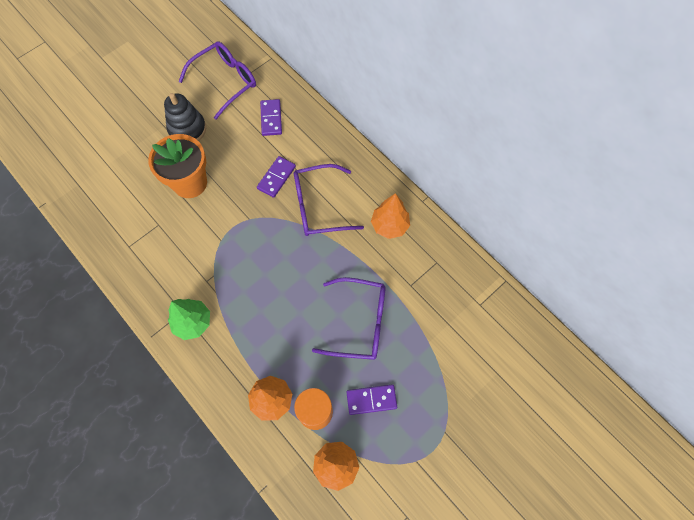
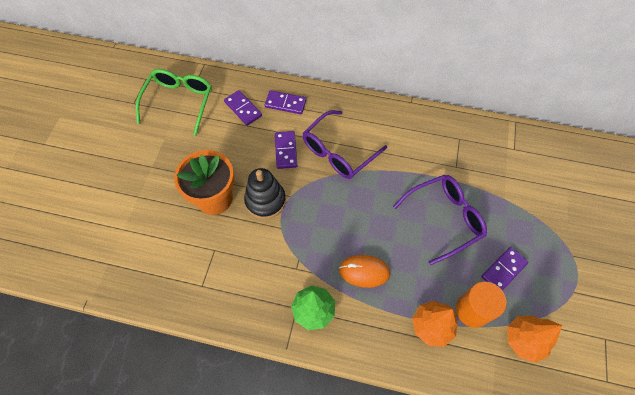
camera: 35 degrees left, 5 degrees down
(187, 129) = (176, 157): black stacking toy -> black stacking toy (265, 200)
(225, 81) = (179, 102): purple glasses -> green glasses
(256, 320) = (364, 271): none -> orange mouse
(310, 135) = (285, 104): none -> purple domino
(389, 225) = (403, 133): orange tree -> none

